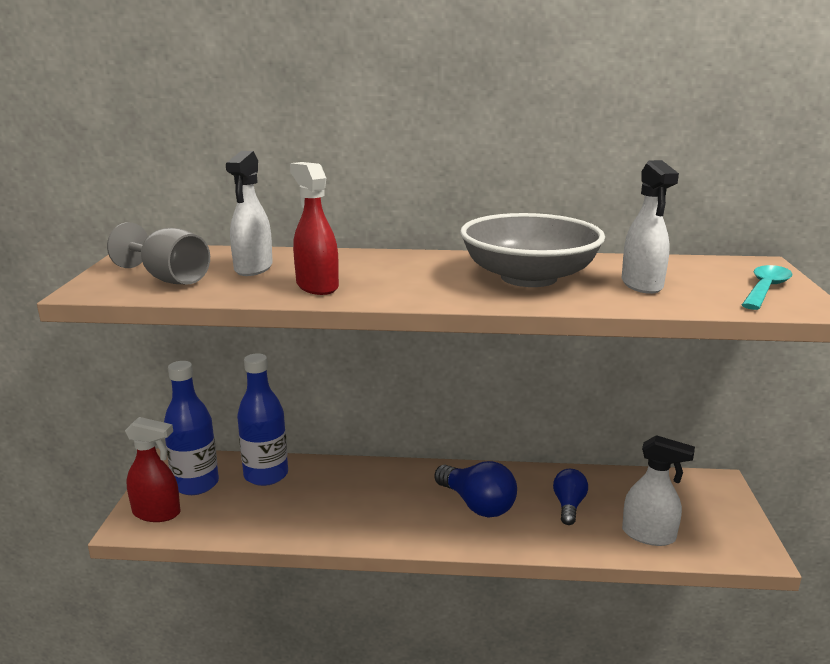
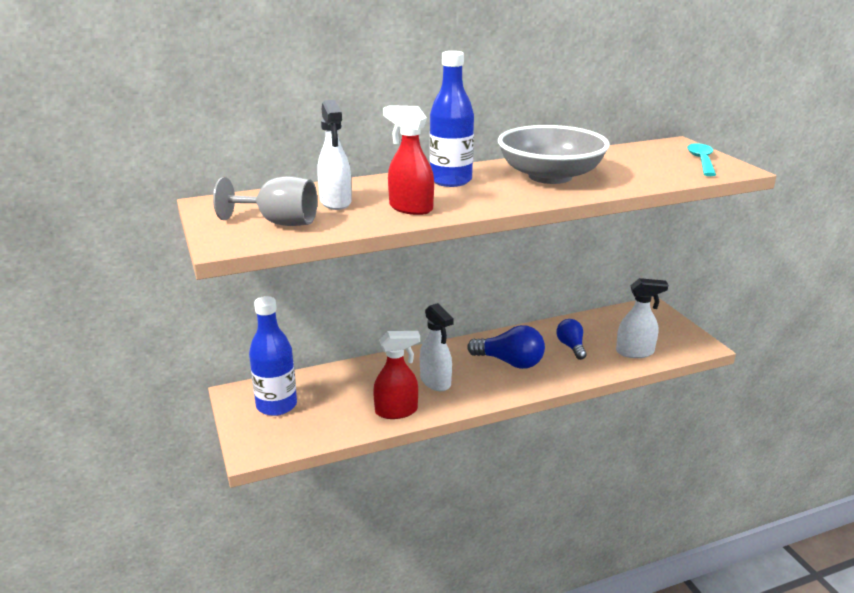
camera: 25 degrees left, 5 degrees up
(157, 513) = (266, 435): red spray bottle -> red spray bottle (396, 411)
(266, 475) = (330, 383): blue bottle -> blue bottle (450, 181)
(642, 285) = (628, 170): white spray bottle -> white spray bottle (435, 382)

